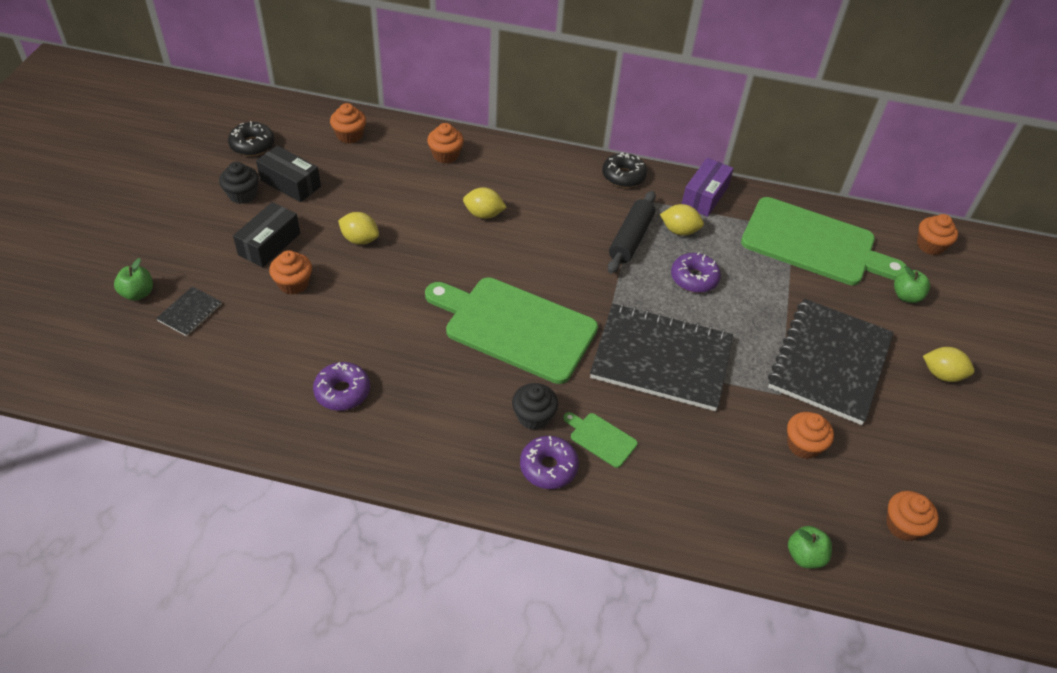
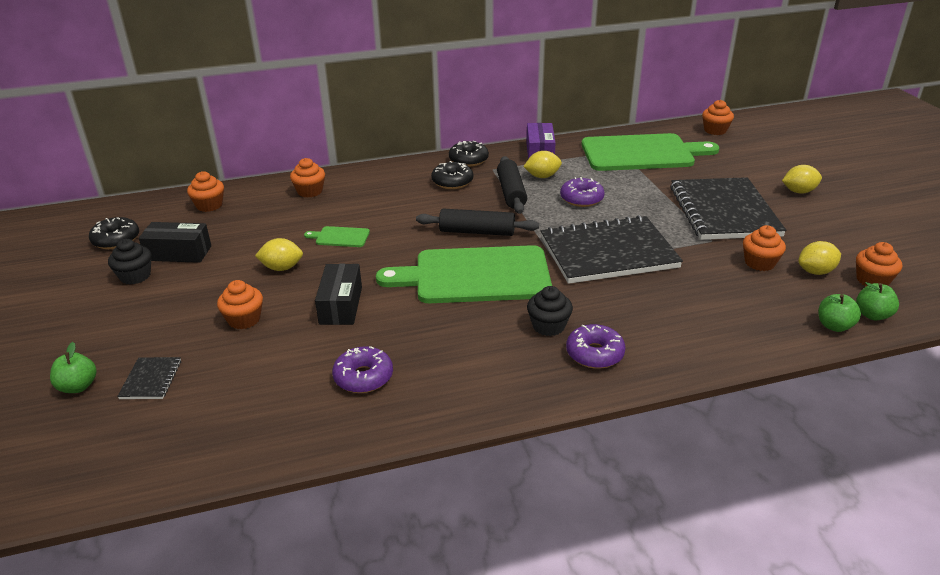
camera: 25 degrees left, 15 degrees down
(269, 244) = (194, 301): black box -> black box (341, 305)
(484, 214) = (378, 216): yellow lemon -> yellow lemon (815, 271)
(558, 275) = (477, 232): none -> black rolling pin
(585, 199) = (452, 182): none -> black donut
(601, 438) = (615, 318): green cutting board -> green cutting board (340, 237)
(906, 296) = (730, 160): green apple -> green apple (872, 315)

